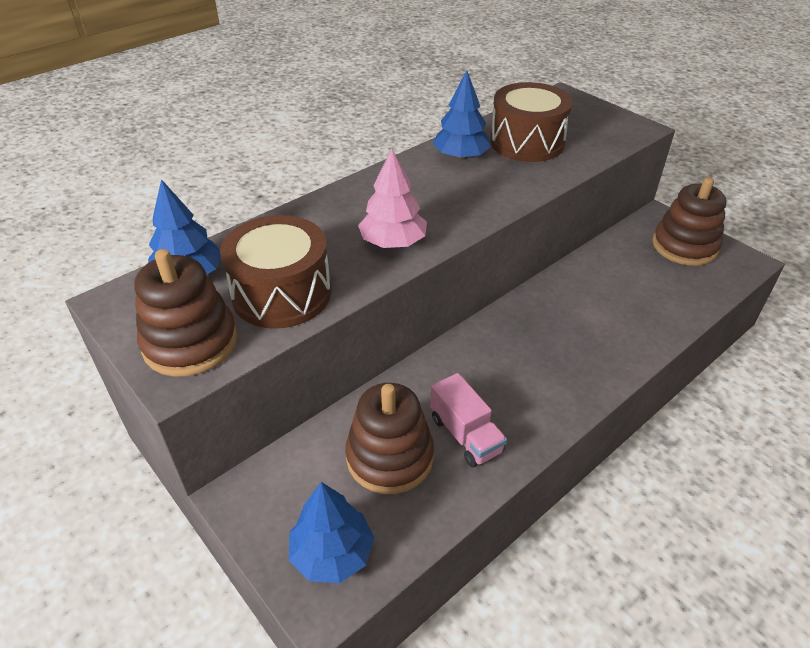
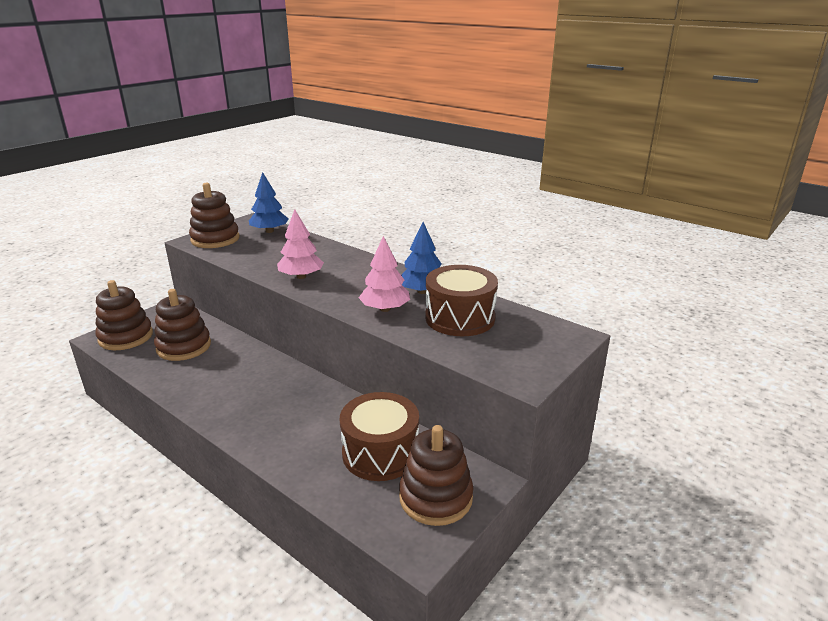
camera: 80 degrees right, 15 degrees down
(282, 294) = (251, 253): brown drum -> brown drum (380, 453)
(332, 553) = (126, 337): blue tree -> brown stacking toy
(465, 435) = (194, 371): pink truck -> none
(501, 184) = (385, 309): none -> pink tree

